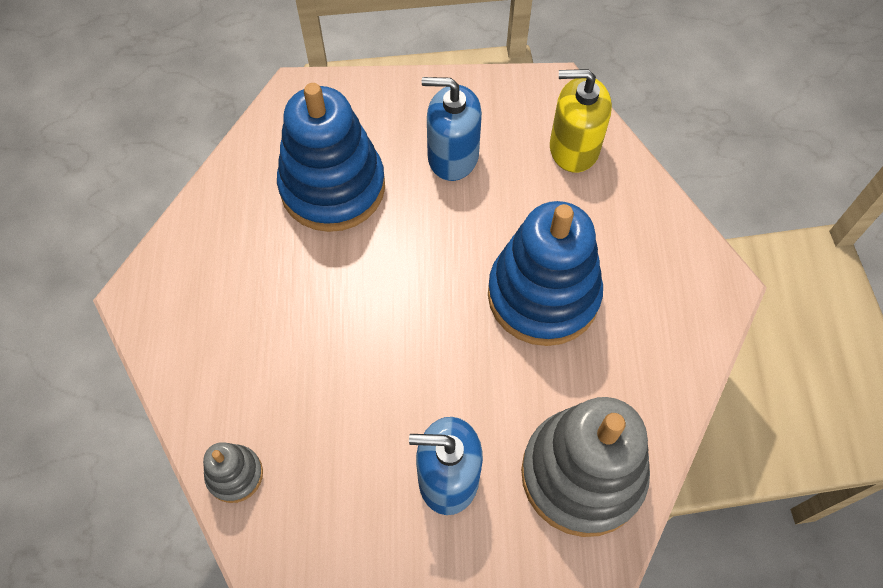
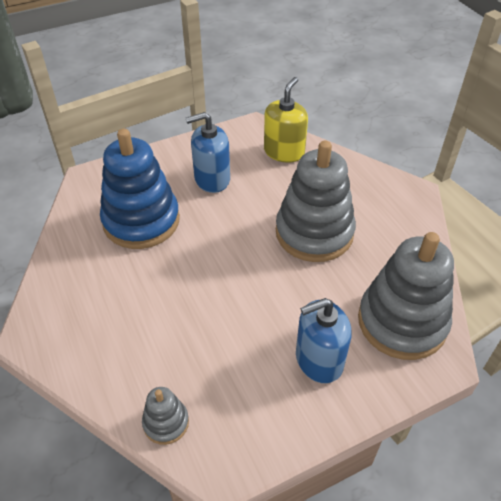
camera: 25 degrees left, 15 degrees down
(543, 295) = (314, 233): blue stacking toy -> grey stacking toy
(573, 148) = (284, 152): yellow soap dispenser -> yellow soap dispenser turned 135 degrees clockwise

